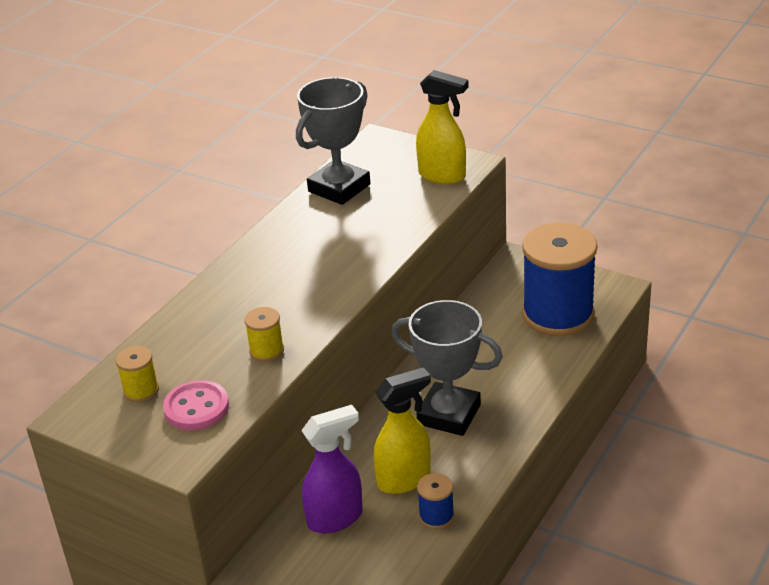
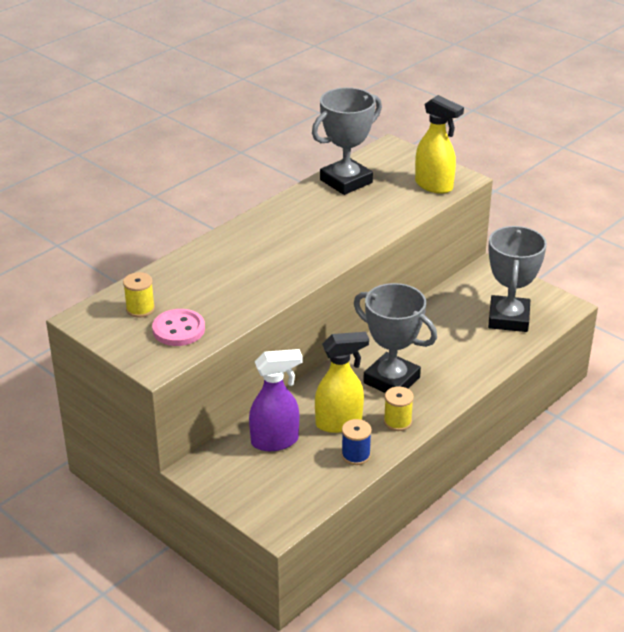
camera: 10 degrees right, 0 degrees up
(266, 351) = (246, 297): yellow spool -> yellow spool (397, 422)
(558, 314) = (508, 319): blue spool -> grey trophy

